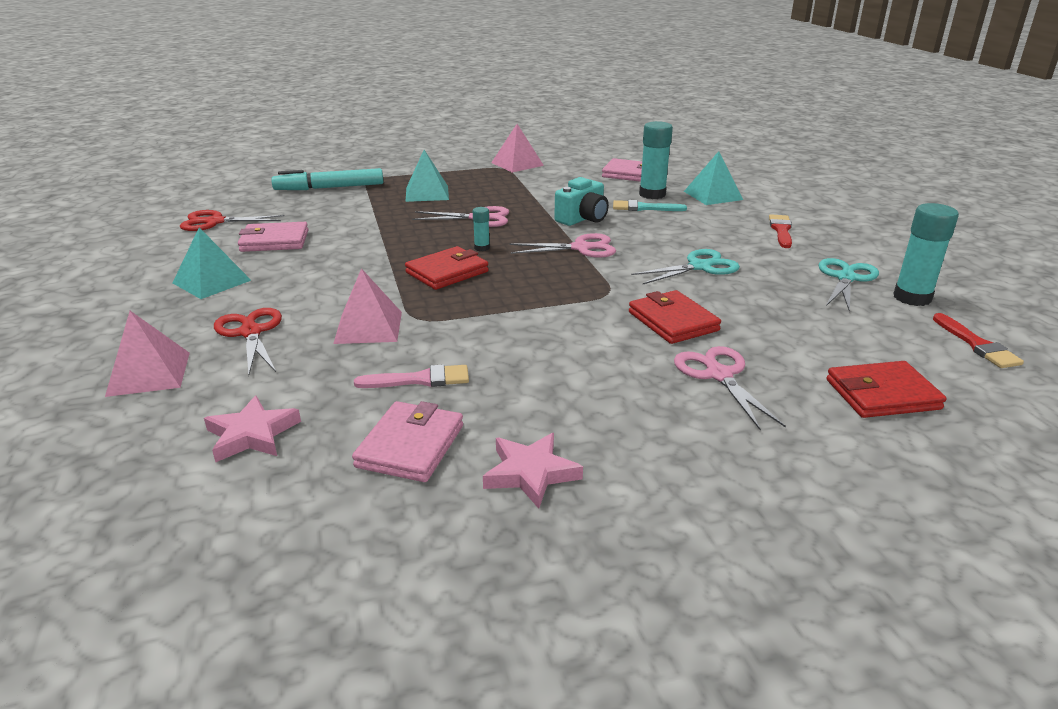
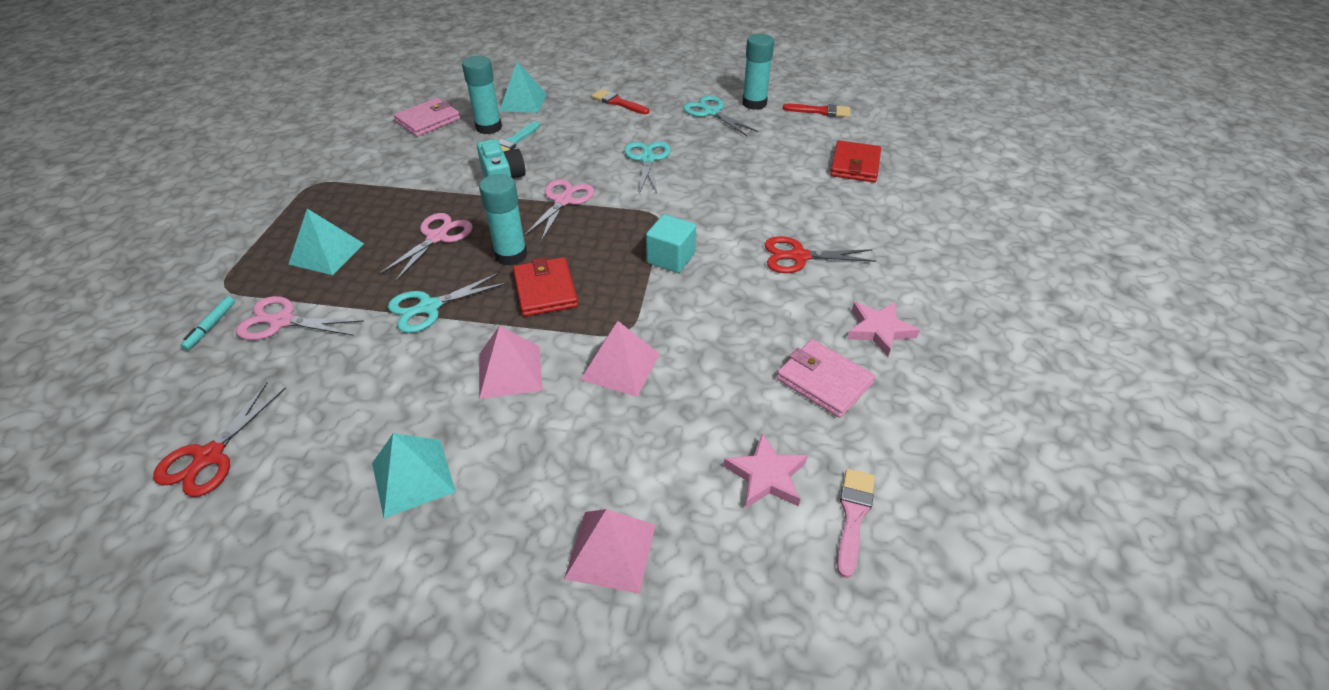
camera: 65 degrees left, 15 degrees up
(251, 332) = (573, 455): red scissors -> red scissors (799, 256)
(274, 241) = (341, 404): pink wallet -> none
(329, 188) = (211, 326): turquoise marker -> turquoise marker, size x0.47
(393, 238) = (429, 307): none -> turquoise scissors
(420, 380) = (732, 354): pink brush -> pink brush (853, 515)
(482, 248) = (511, 255): turquoise glue stick -> turquoise glue stick, size x2.00
(517, 164) = (315, 171): pink pyramid -> pink pyramid (510, 371)
(545, 315) = (671, 258): none -> turquoise cube
(673, 321) = (722, 203): red wallet -> none
(719, 375) = (803, 212): pink scissors -> pink scissors (282, 321)

